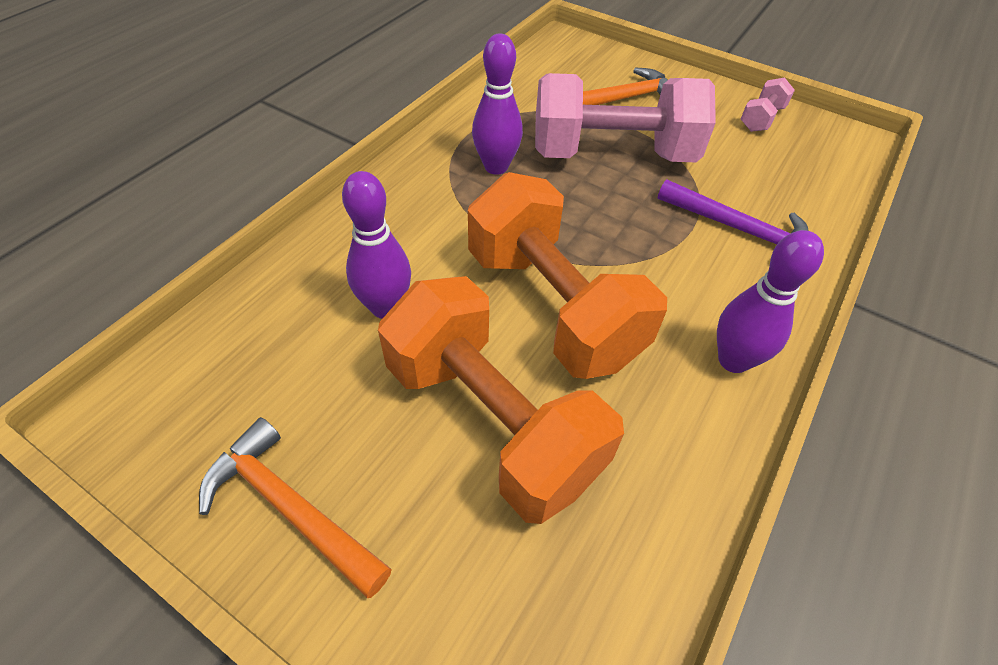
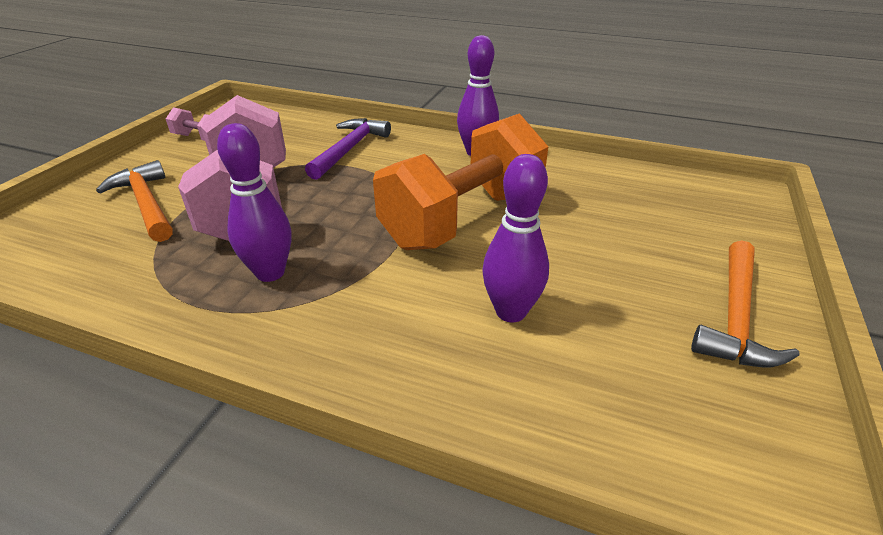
camera: 100 degrees left, 15 degrees down
(492, 421) = (586, 234): orange dumbbell -> none

